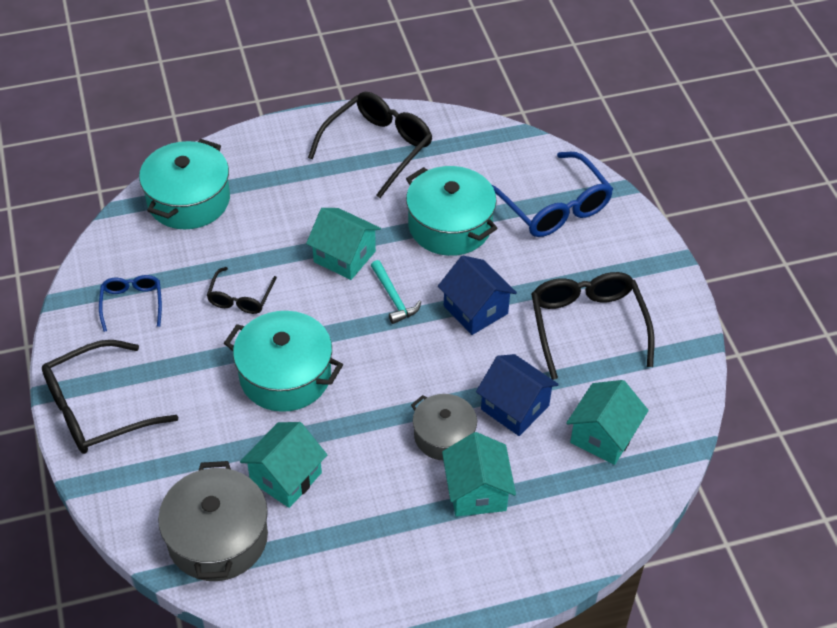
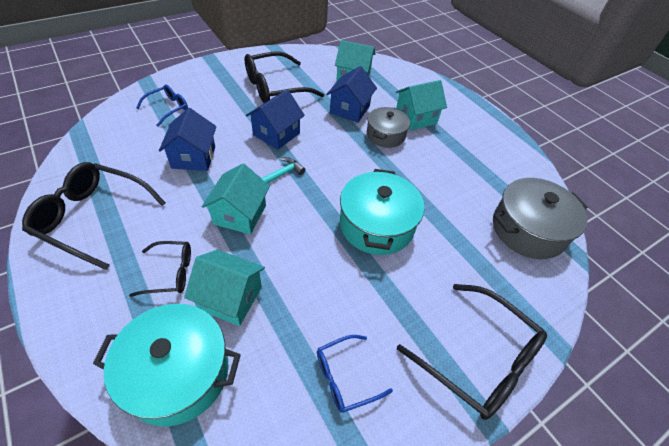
camera: 110 degrees left, 0 degrees up
(240, 298) = (307, 278): black glasses -> black glasses (170, 273)
(286, 477) = (460, 204): turquoise house -> turquoise house (230, 298)
(450, 225) = (193, 157): turquoise pot -> blue house
(554, 207) = (168, 108): blue glasses -> blue glasses, size x0.55

